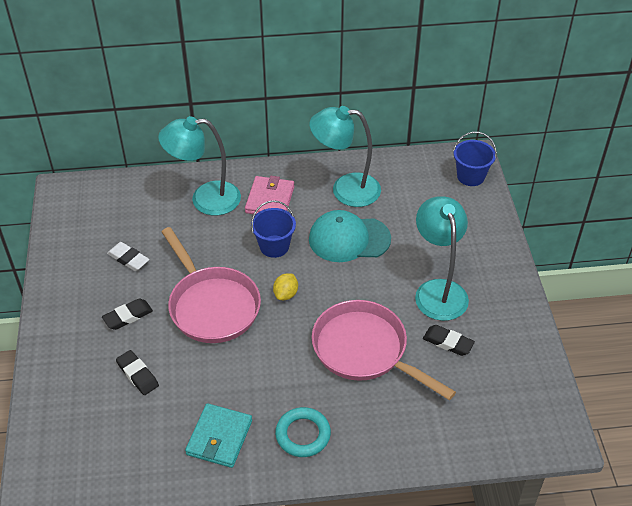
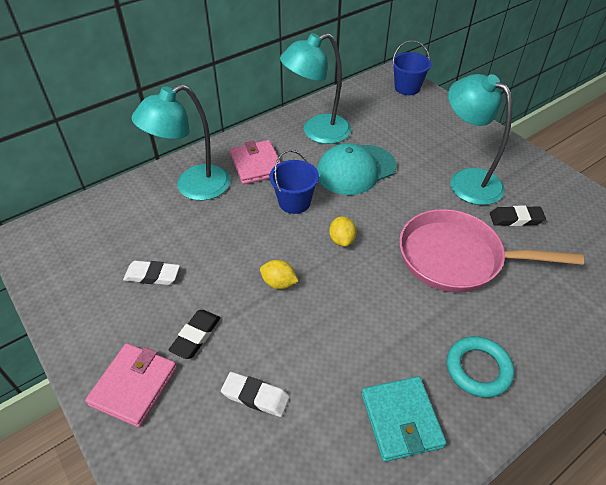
camera: 30 degrees left, 0 degrees up
(68, 330) = (134, 386): none -> pink wallet
(137, 374) = (255, 396): black eraser -> white eraser
(212, 306) = (279, 283): pink pan -> yellow lemon

